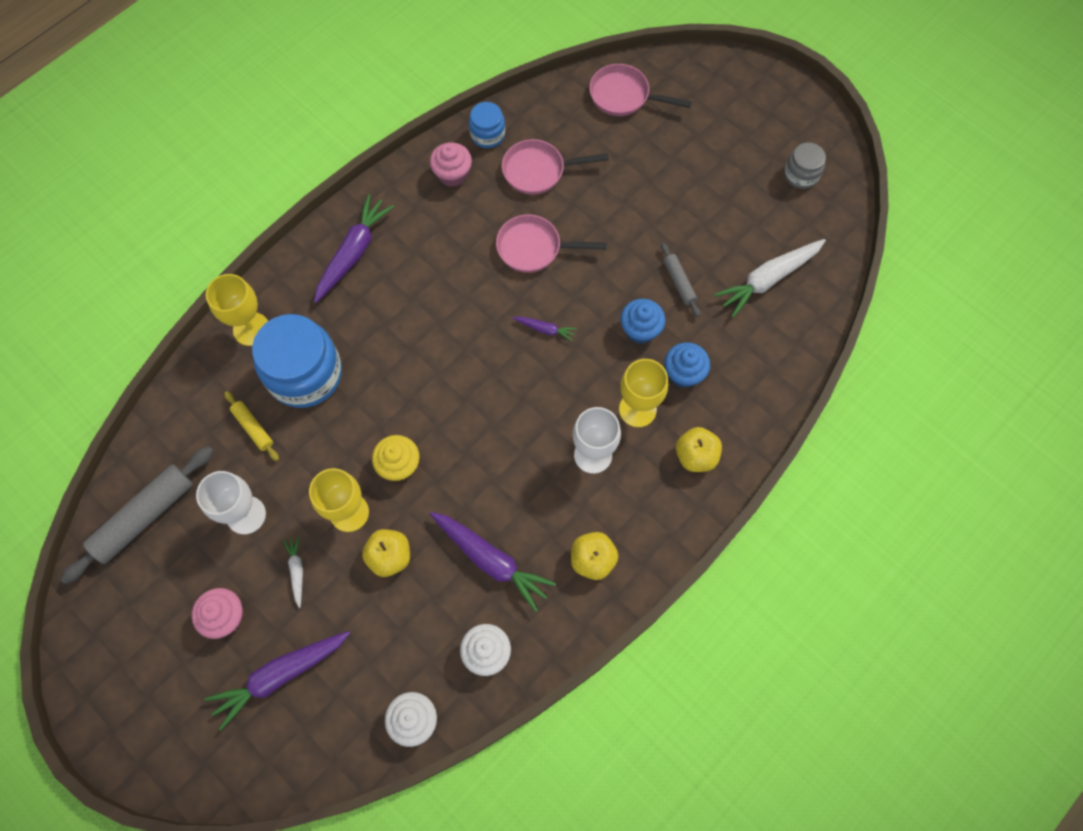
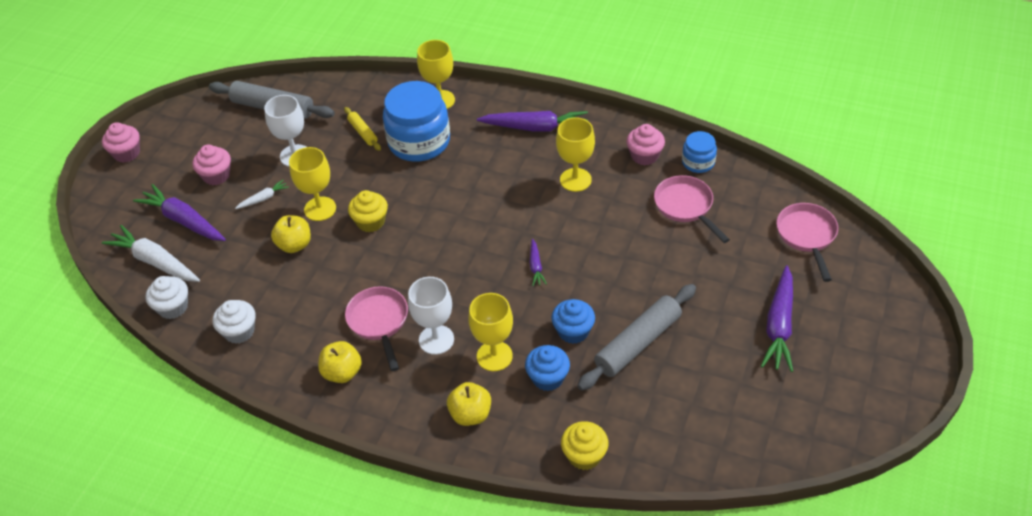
camera: 70 degrees right, 20 degrees down
(115, 723) = (127, 153): none -> pink cupcake
(253, 428) = (363, 132): yellow rolling pin -> yellow rolling pin turned 60 degrees counterclockwise
(450, 247) = (575, 180): none -> yellow goblet
(491, 560) = (315, 306): purple carrot -> purple carrot (779, 326)
(534, 248) = (608, 231): pink pan -> pink pan (379, 322)
(679, 282) = (638, 343): grey rolling pin -> grey rolling pin, size x1.94
(768, 279) = (684, 412): white carrot -> white carrot (155, 261)
(779, 377) = (584, 455): none -> yellow cupcake
(801, 175) = (822, 402): grey jar -> none

